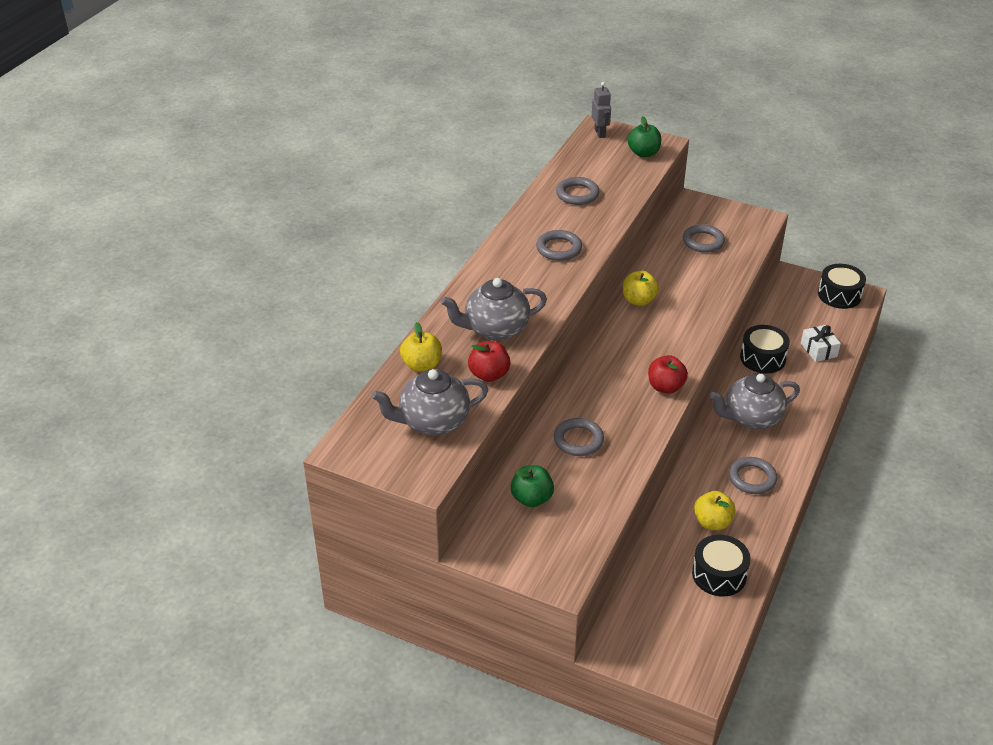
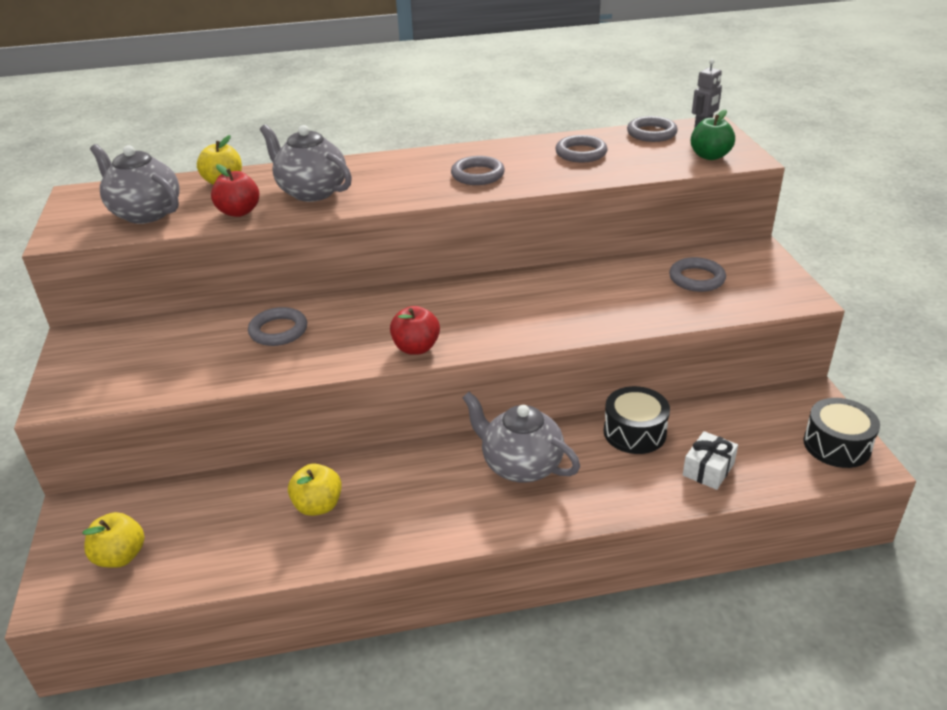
camera: 55 degrees right, 5 degrees down
(531, 498) = (169, 339): green apple -> none
(638, 300) = (539, 281): yellow apple -> yellow apple (120, 556)
(719, 574) = (236, 545): black drum -> none
(752, 478) = (418, 507): grey ring -> grey ring (651, 133)

